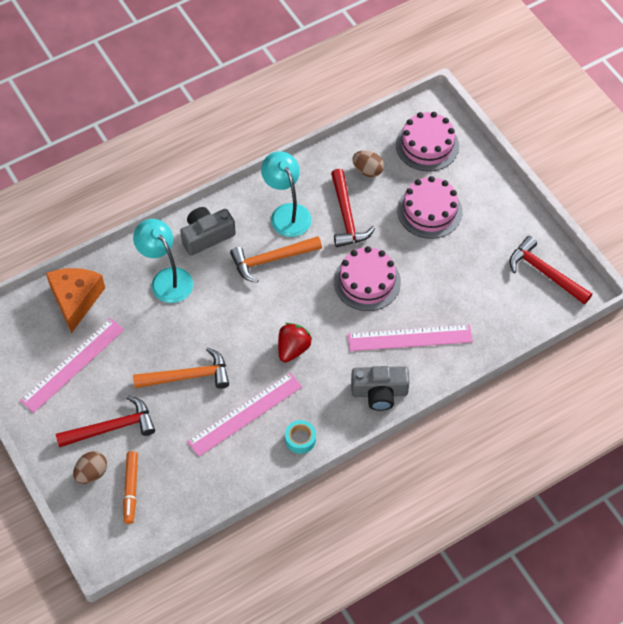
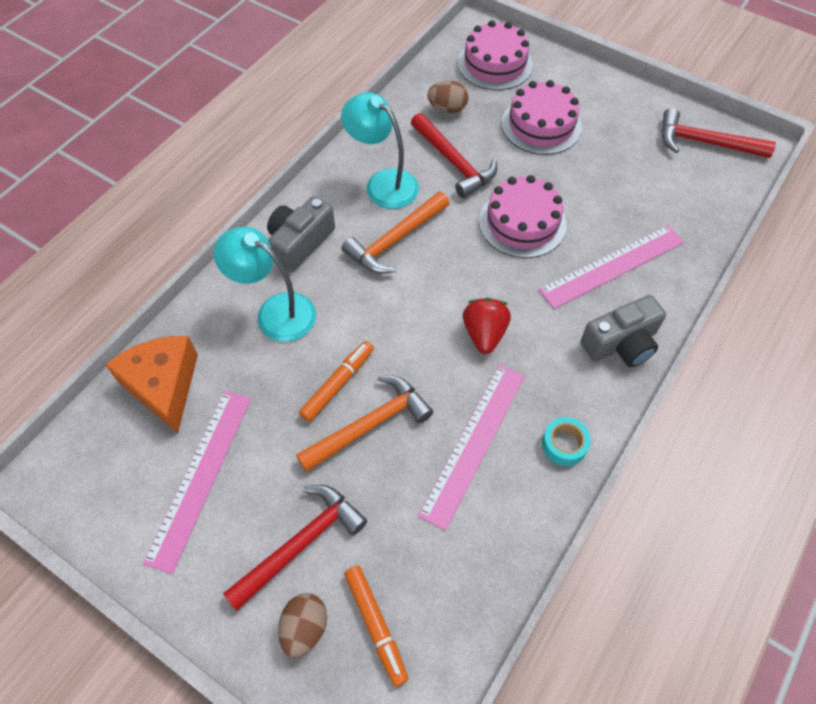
camera: 25 degrees left, 0 degrees up
(181, 342) = (337, 384): none -> orange marker

